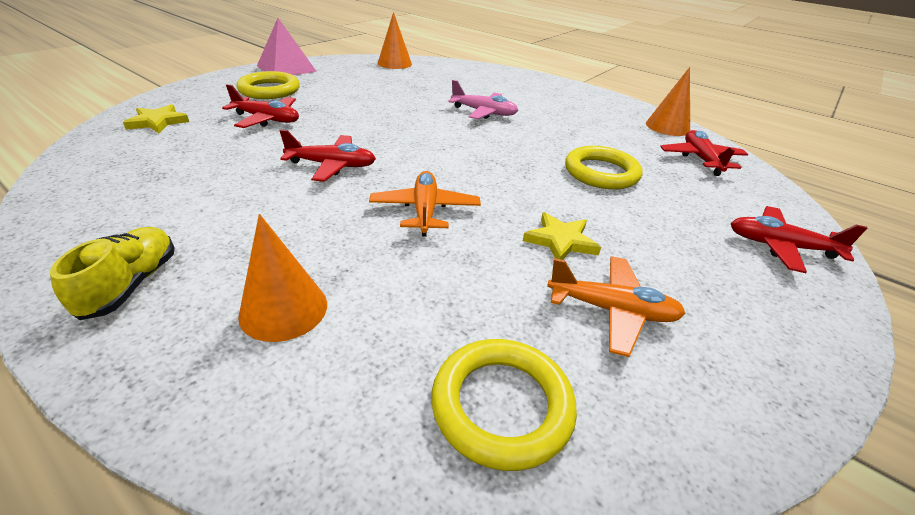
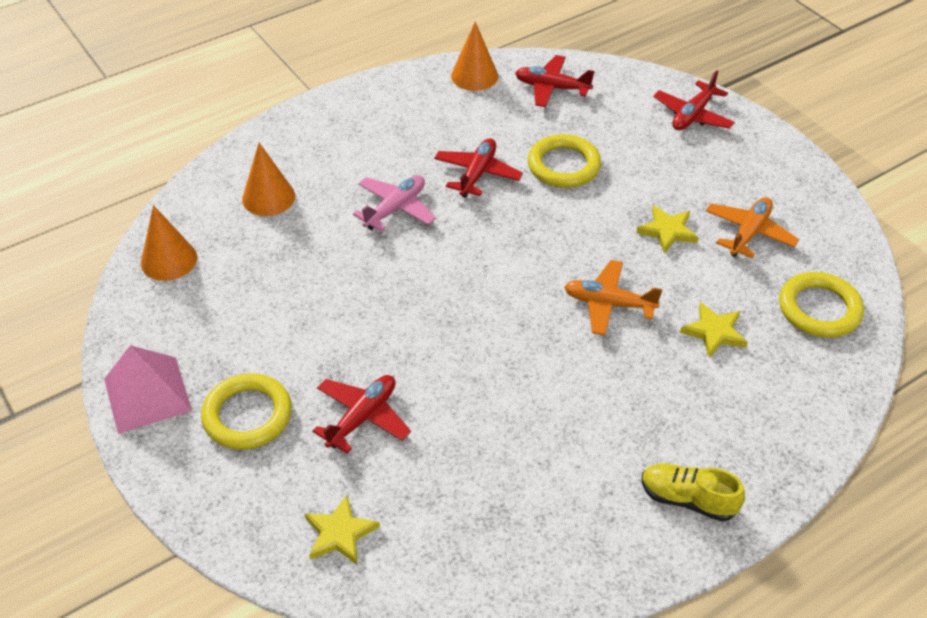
camera: 70 degrees left, 10 degrees up
(283, 309) = (728, 405): orange cone -> orange cone (268, 197)
(332, 165) = (507, 362): red plane -> red plane (477, 174)
(410, 289) = (714, 332): none -> yellow star

